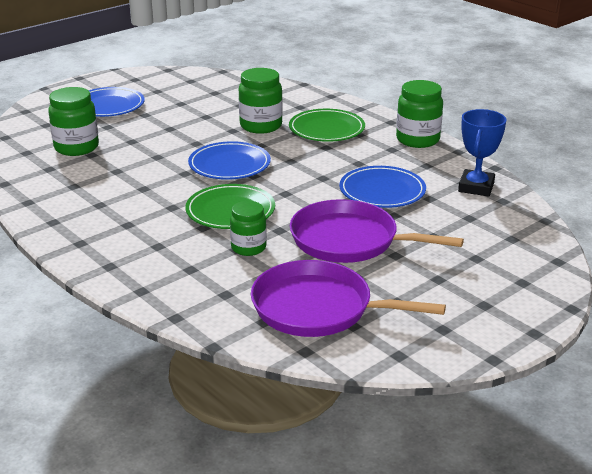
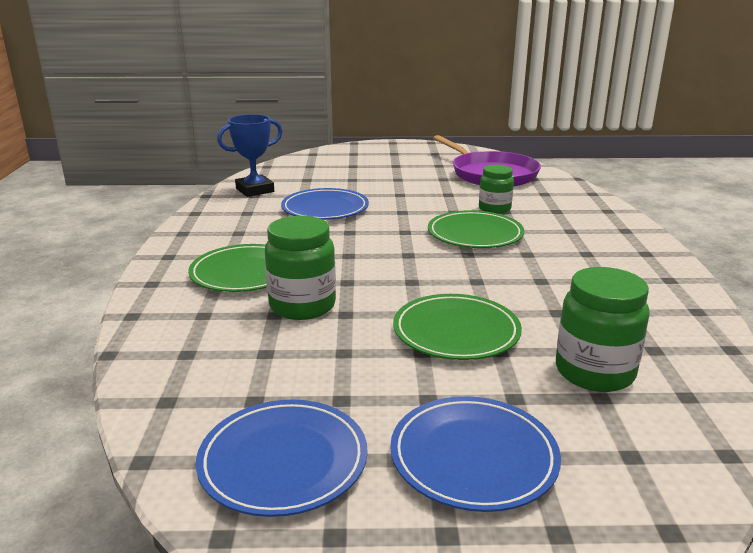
camera: 140 degrees left, 5 degrees down
(163, 142) = (456, 332): none -> green plate
(229, 165) = (416, 272): blue plate -> blue plate (283, 461)
(350, 240) = (412, 192): purple pan -> none
(417, 140) = (196, 232): green jar -> none

